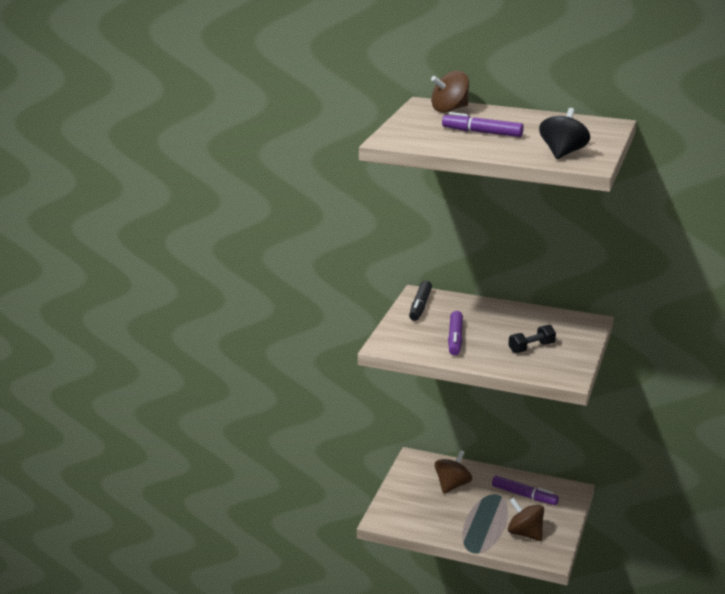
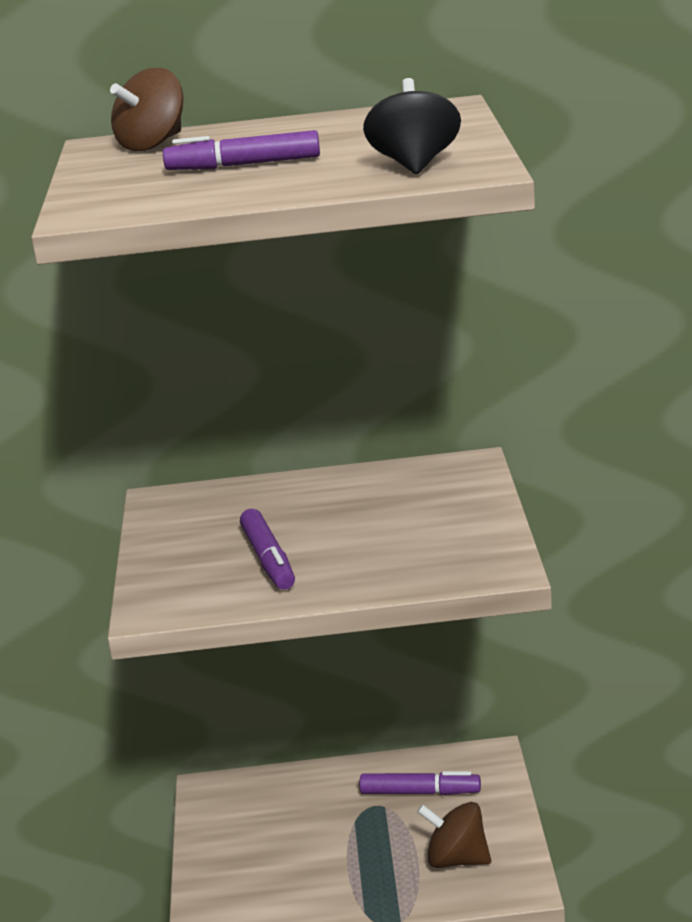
camera: 20 degrees left, 0 degrees up
(420, 306) = (172, 520): black marker -> none
(452, 485) = (294, 815): brown spinning top -> none
(531, 348) = (407, 537): black dumbbell -> none

